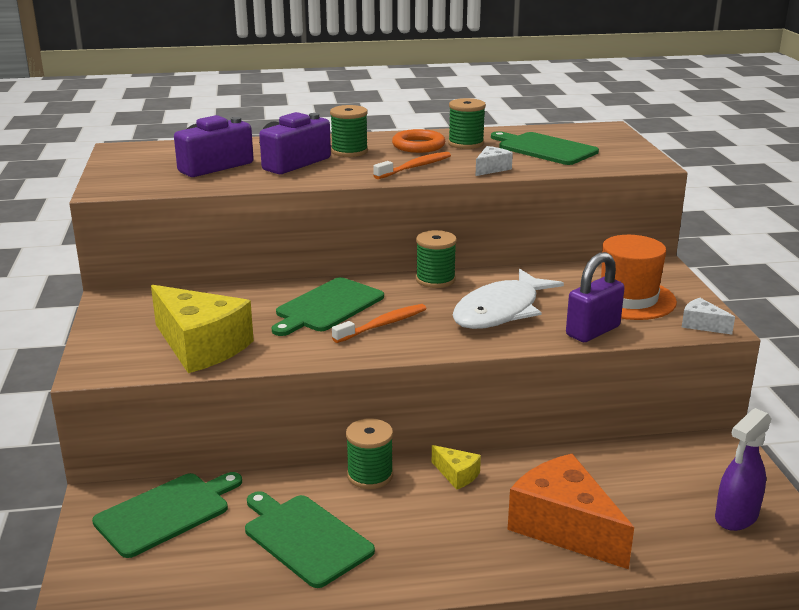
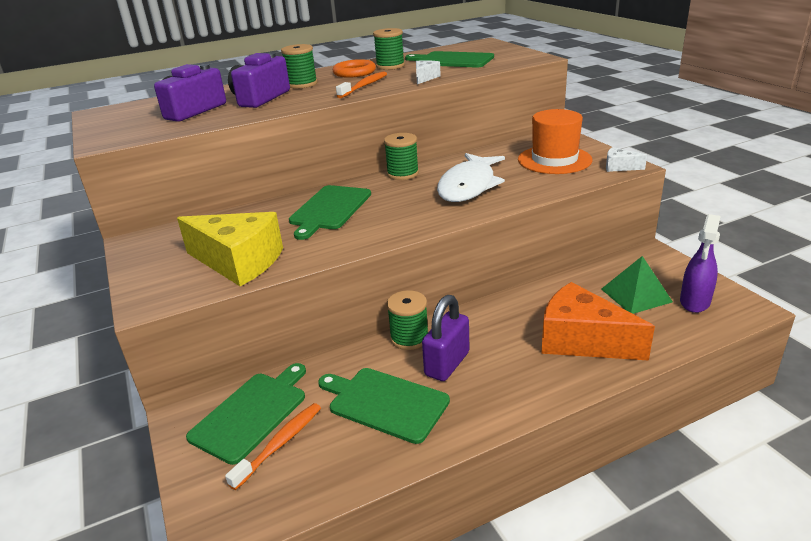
camera: 15 degrees left, 5 degrees up
(383, 325) = (384, 214): orange toothbrush -> orange toothbrush (280, 444)
(457, 475) = (477, 321): yellow cheese -> none
(592, 331) = (547, 186): purple padlock -> purple padlock (447, 364)
(667, 491) = (636, 295): none -> green pyramid

